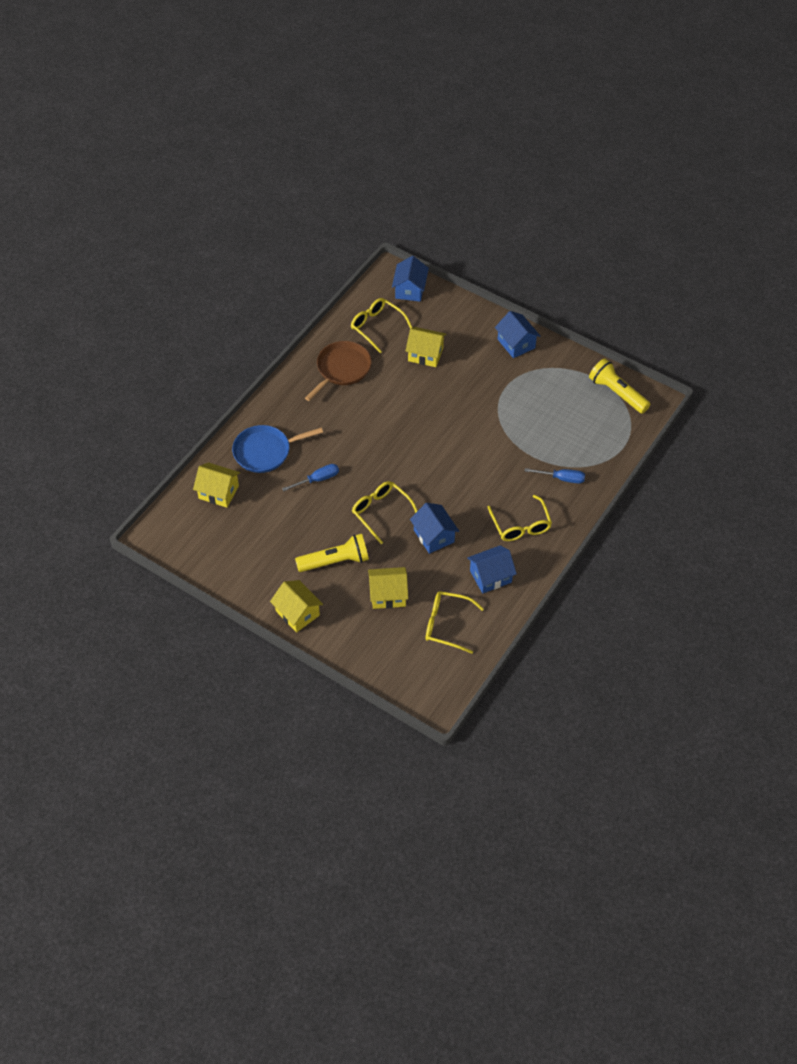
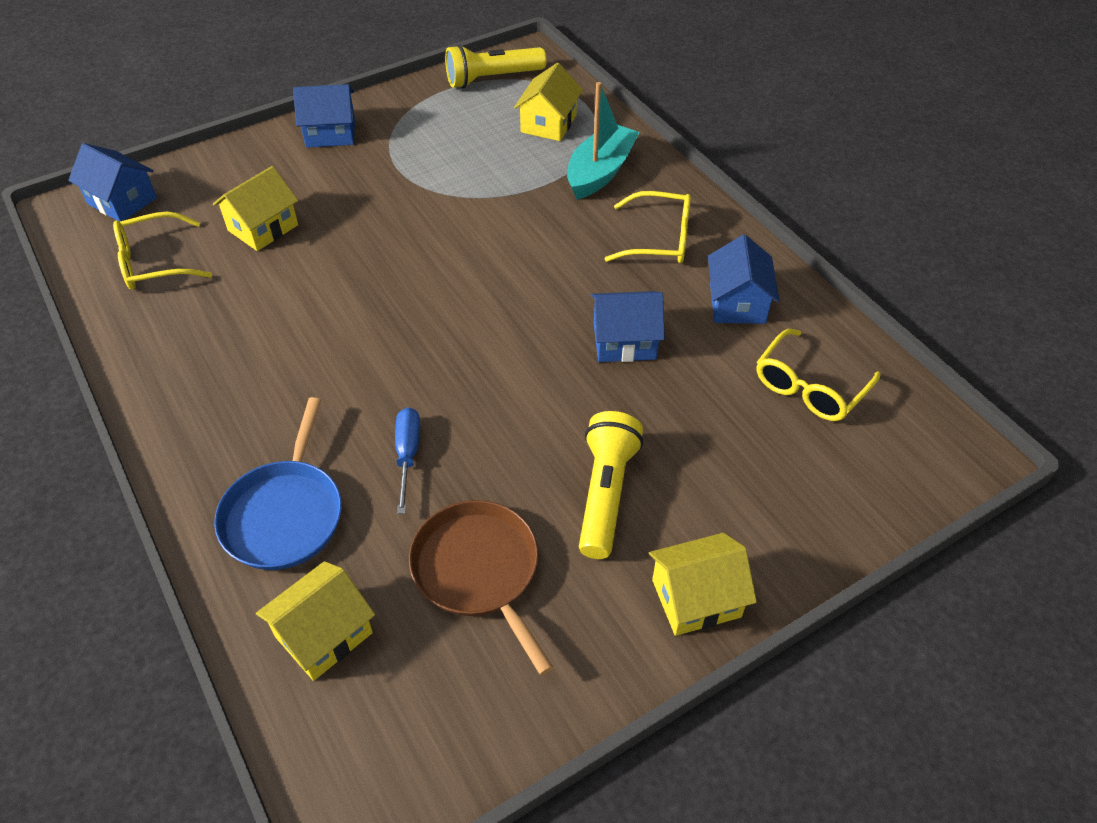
camera: 65 degrees left, 5 degrees down
(342, 369) = (198, 336): brown pan -> brown pan (479, 571)
(381, 512) = (536, 391): yellow glasses -> none
(388, 595) = (715, 443): yellow house -> yellow house (548, 123)
(562, 478) = (600, 172): blue screwdriver -> turquoise boat

